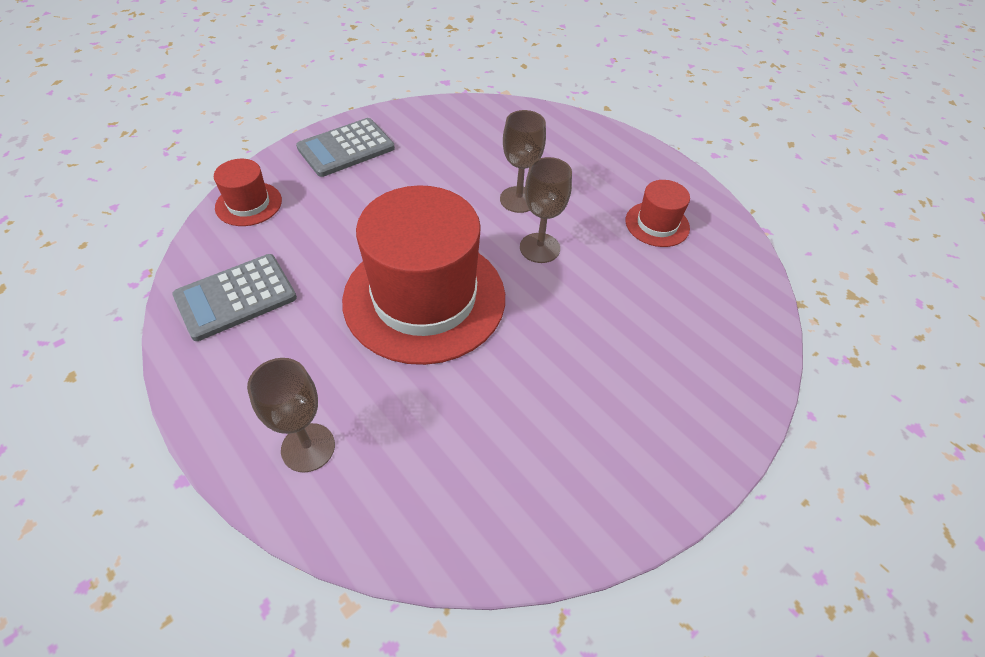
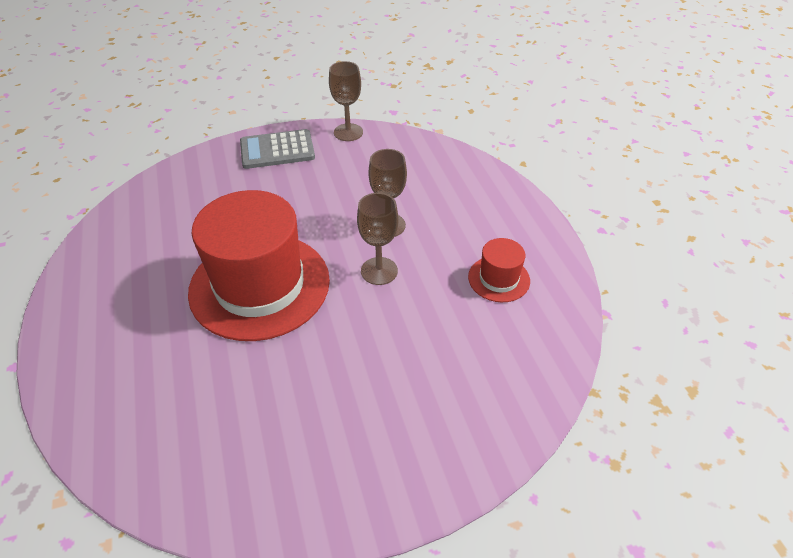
camera: 25 degrees right, 5 degrees down
(236, 297) = (127, 245): grey calculator -> none
(248, 204) = (180, 177): red hat -> none
(308, 447) = (104, 372): brown goblet -> brown goblet (348, 132)

